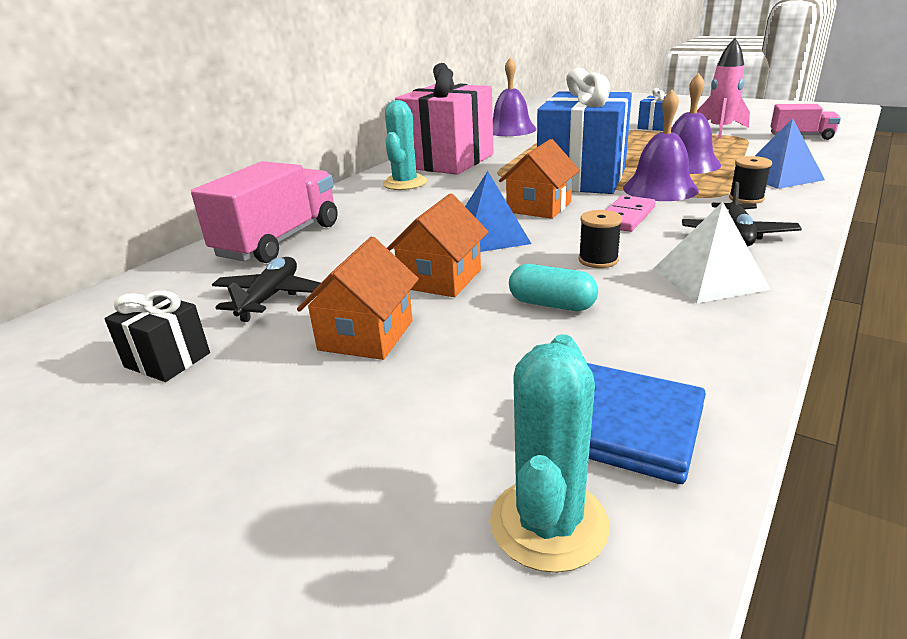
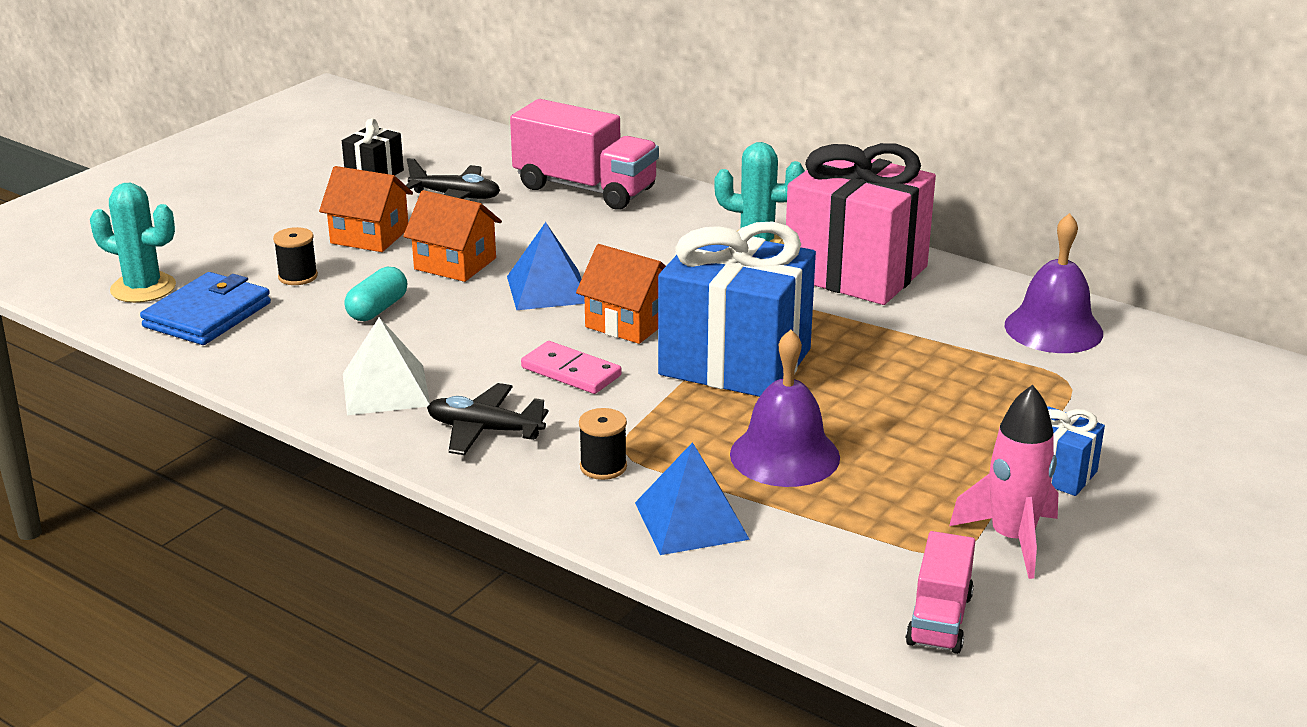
camera: 90 degrees right, 0 degrees up
(598, 260) = (457, 340): black spool -> black spool (298, 276)
(660, 189) = (668, 412): purple bell -> none

